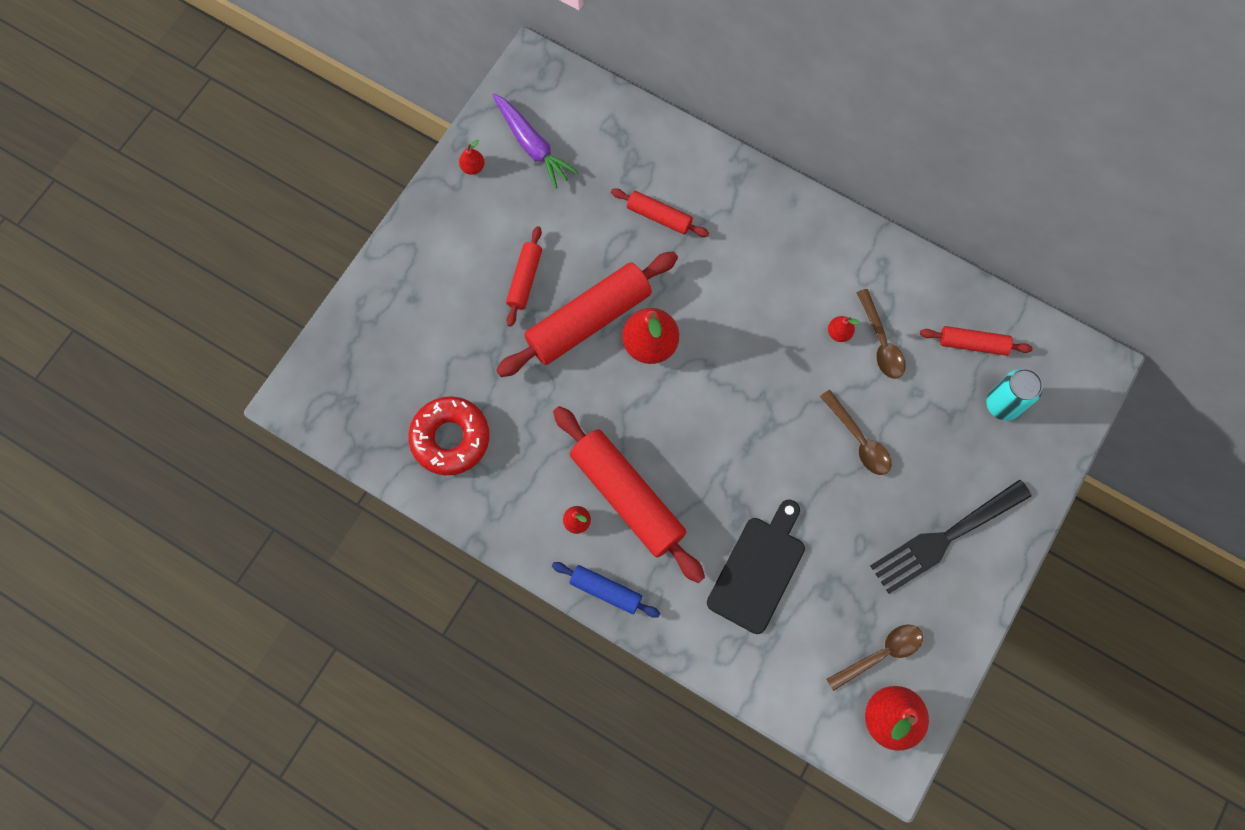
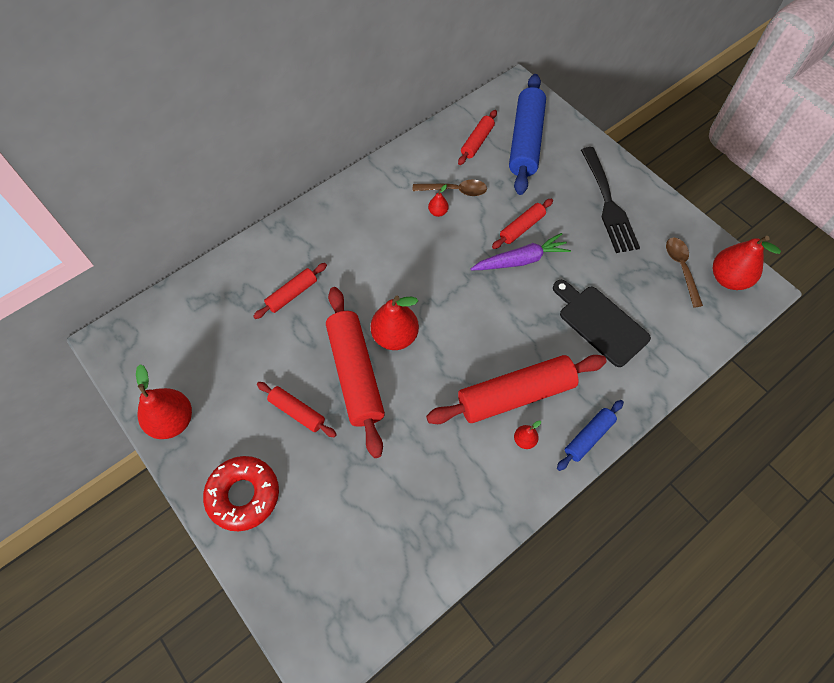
camera: 70 degrees left, 10 degrees down
(450, 438) = (415, 522): red donut -> red donut (243, 495)
(473, 167) = (172, 421): red pear -> red pear, size x2.12
(532, 145) = (179, 366): purple carrot -> purple carrot (520, 260)
(858, 439) = (522, 228): brown spoon -> red rolling pin
(1002, 404) = (525, 141): turquoise can -> blue rolling pin

